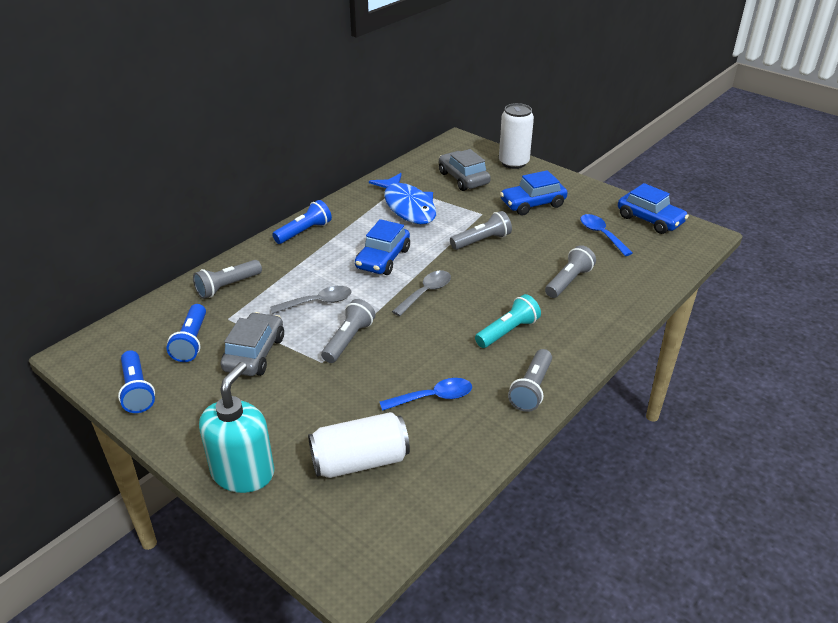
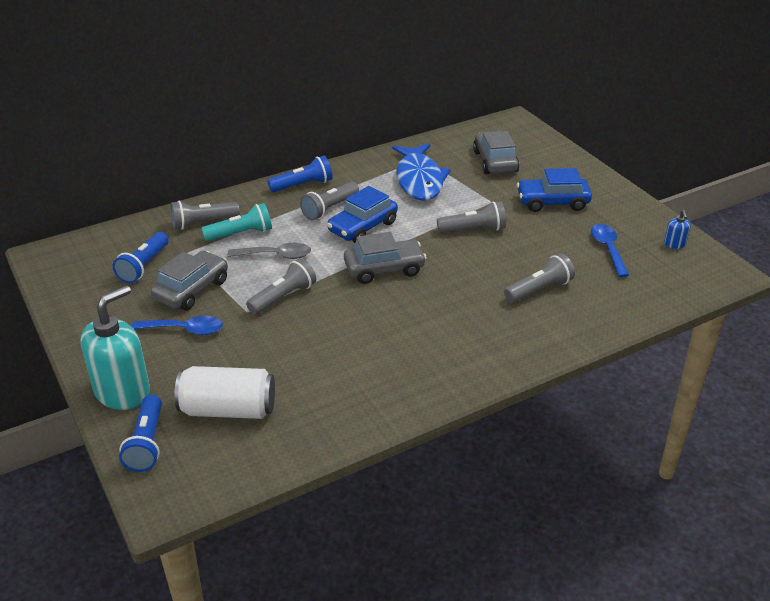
camera: 20 degrees right, 0 degrees up
(137, 390) = (75, 298): blue flashlight -> blue flashlight (147, 443)
(425, 293) = (384, 269): grey spoon -> grey car
(433, 397) = (330, 370): blue spoon -> blue spoon (184, 330)
(508, 331) = (443, 325): turquoise flashlight -> turquoise flashlight (241, 234)
(513, 162) = (560, 154): white can -> none
(531, 389) = (431, 386): grey flashlight -> grey flashlight (329, 209)
(650, 220) = (674, 244): blue car -> blue soap dispenser

